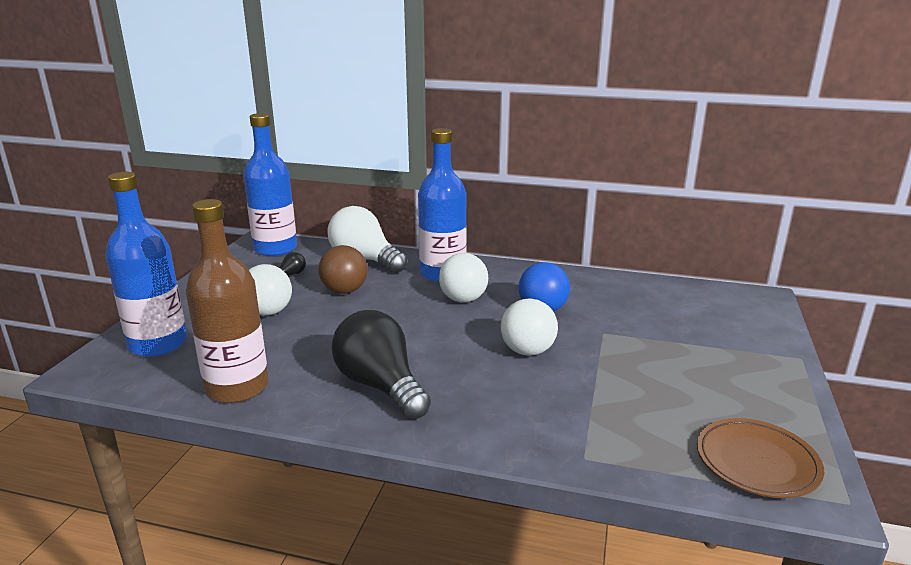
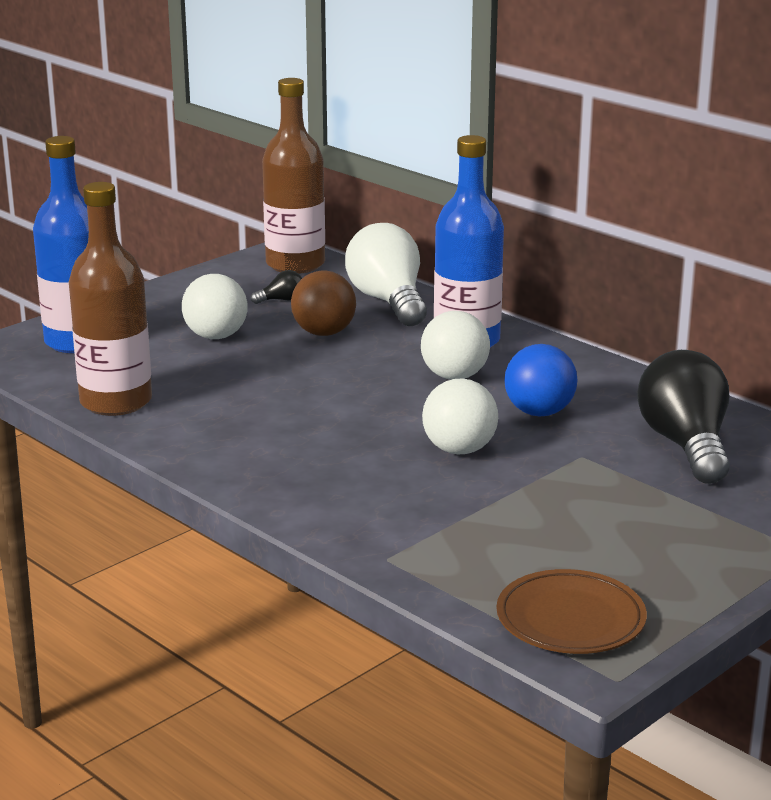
camera: 30 degrees right, 0 degrees up
(275, 249) = (295, 264): blue bottle -> brown bottle
(380, 386) = (255, 439): black light bulb -> black light bulb (685, 445)

